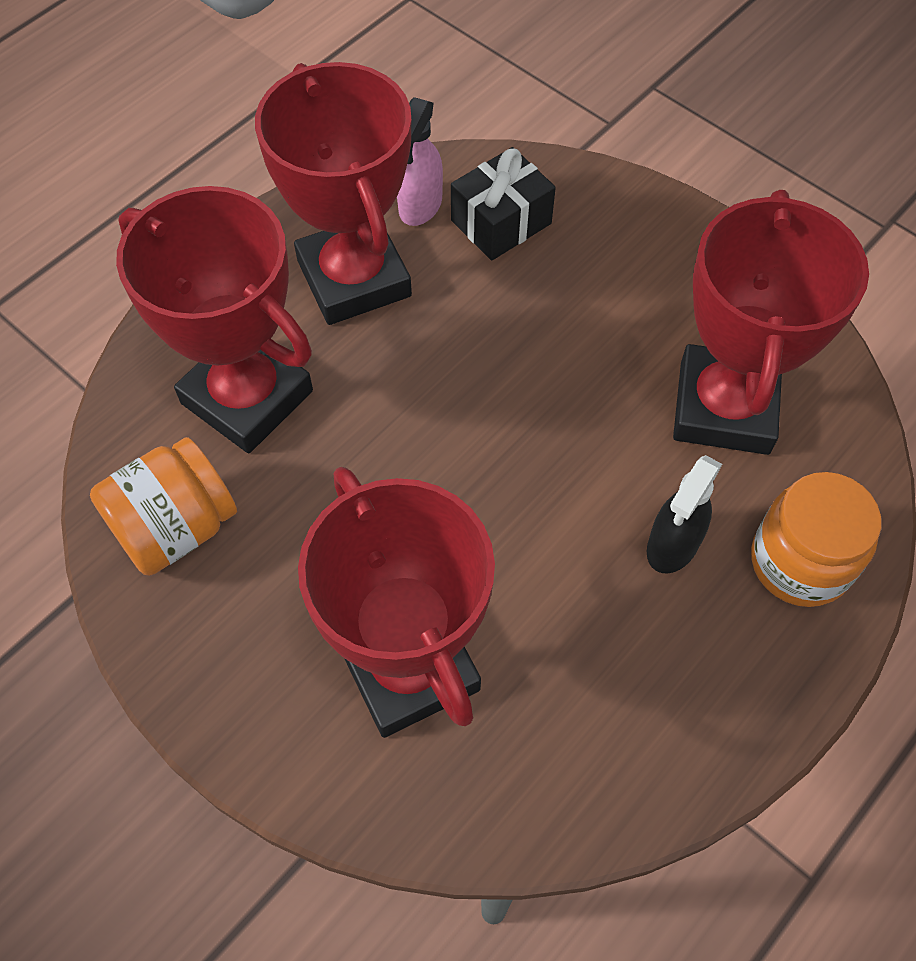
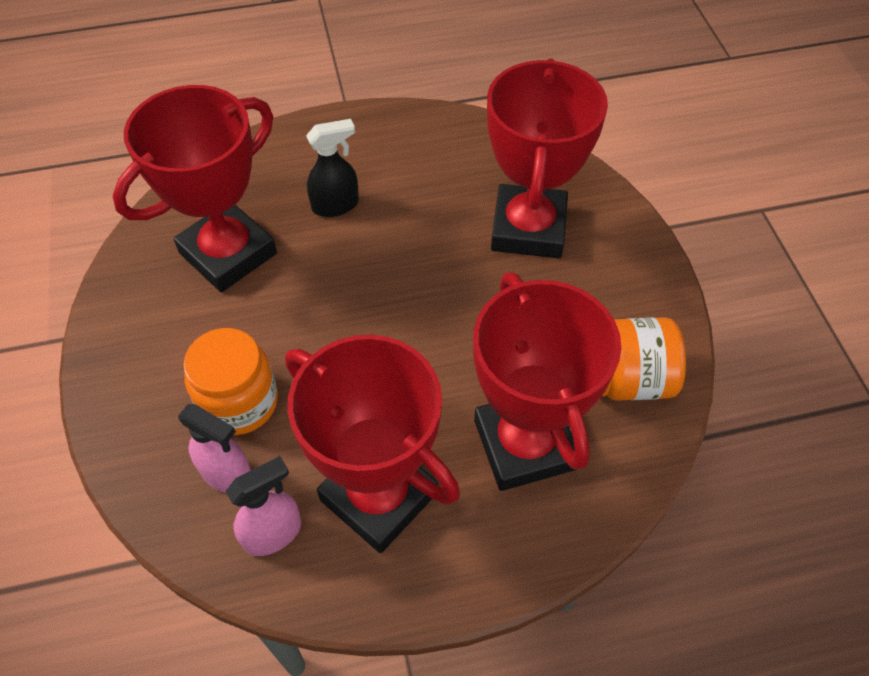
camera: 145 degrees left, 5 degrees down
(354, 278) = (378, 496): red trophy -> red trophy turned 60 degrees counterclockwise
(501, 222) = (227, 474): black gift -> pink spray bottle
(800, 562) = (280, 163): orange jar -> orange jar (239, 402)

